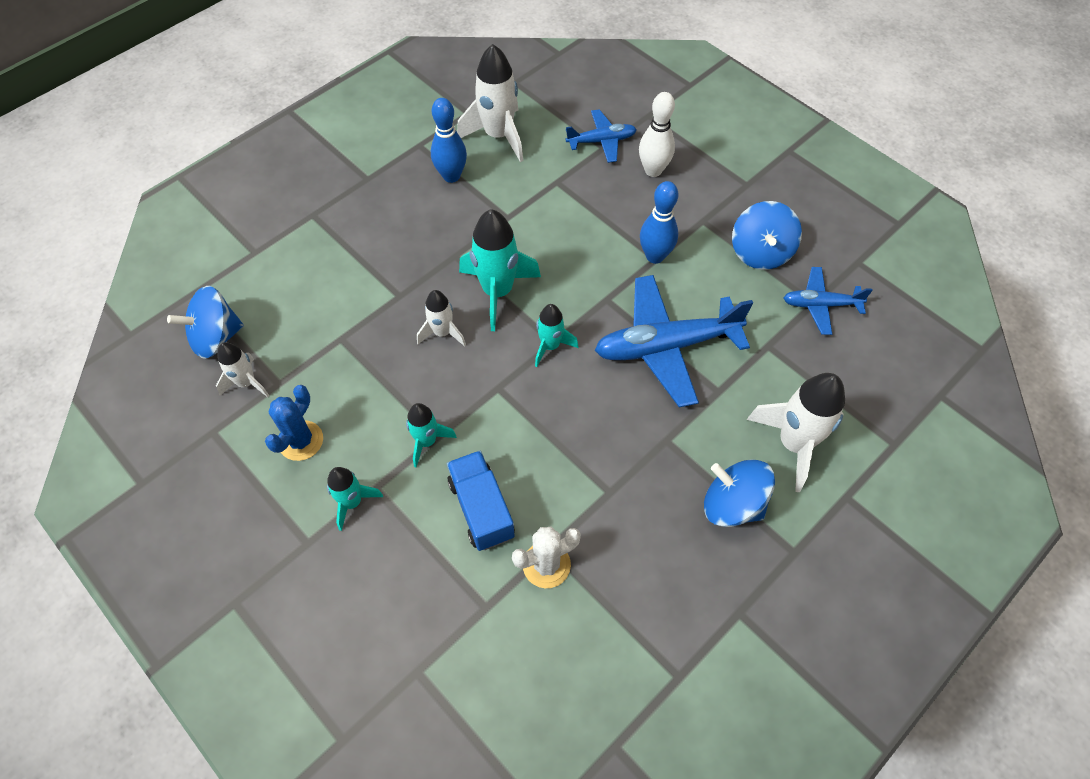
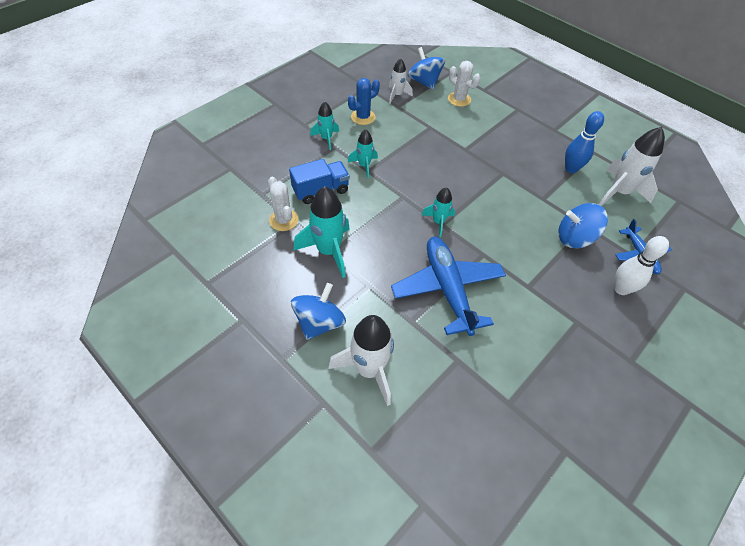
camera: 85 degrees right, 5 degrees down
(275, 290) = (459, 99): none -> white cactus
(301, 441) = (363, 117): blue cactus -> blue cactus turned 60 degrees counterclockwise
(442, 333) = (441, 169): white rocket -> none
(497, 292) = (477, 194): turquoise rocket -> turquoise rocket (328, 251)
(655, 256) = (531, 286): blue bowling pin -> none
(760, 252) = (555, 364): blue spinning top -> blue spinning top (574, 238)
(820, 305) = (508, 408): blue plane -> none

